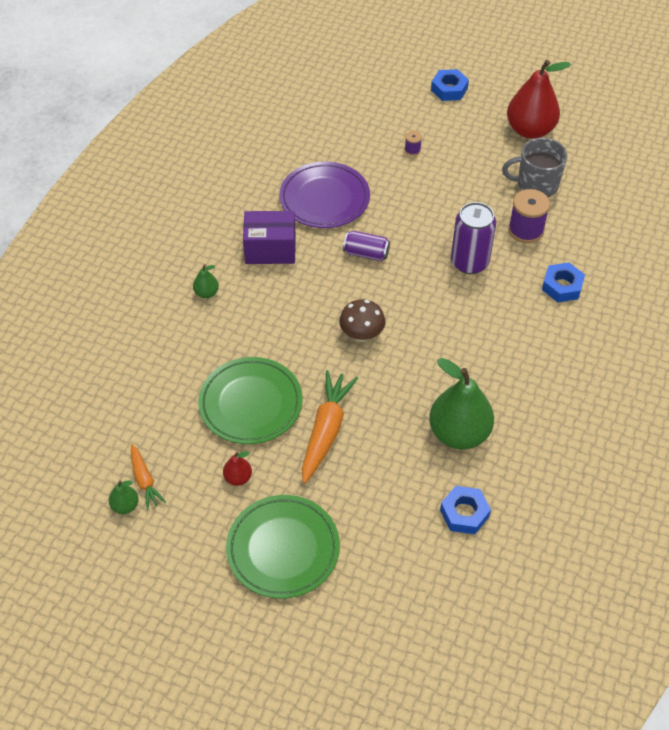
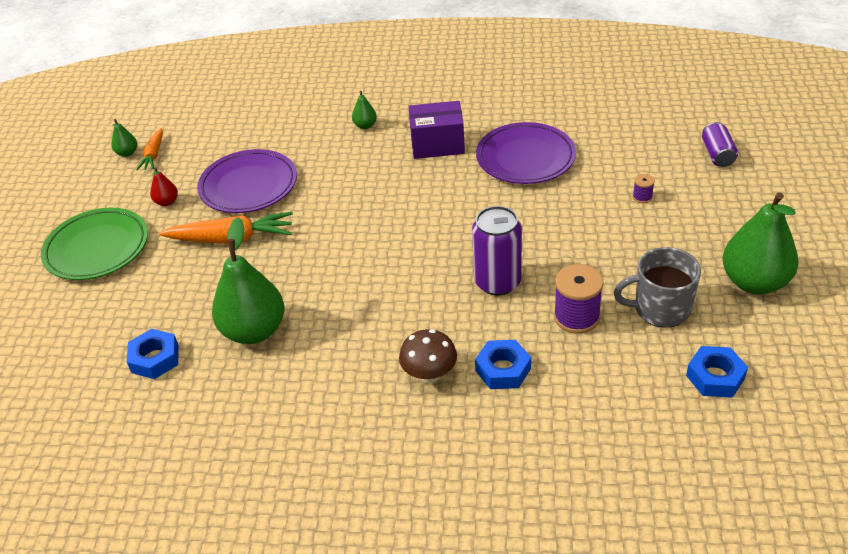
camera: 75 degrees right, 10 degrees down
(144, 480) = (154, 155): orange carrot -> orange carrot turned 45 degrees counterclockwise
(251, 404) = (248, 186): green plate -> purple plate
(270, 249) = (437, 145): purple box -> purple box turned 75 degrees counterclockwise
(361, 335) = (357, 230): brown mushroom -> brown mushroom (429, 374)
(366, 253) = (467, 205): purple can -> purple can (717, 155)
(449, 89) = (767, 199): blue nut -> blue nut (715, 377)
(530, 130) = (754, 282): red pear -> green pear
(536, 185) = (660, 309): grey mug -> grey mug turned 75 degrees counterclockwise

